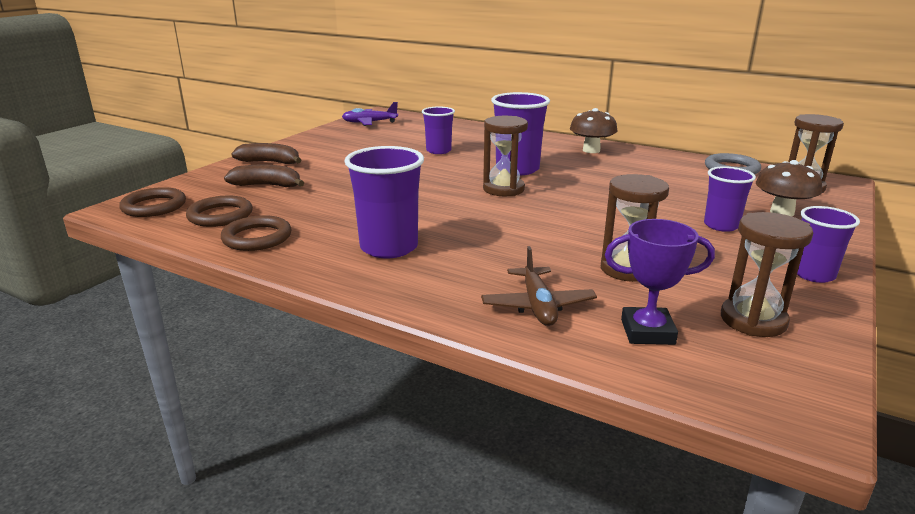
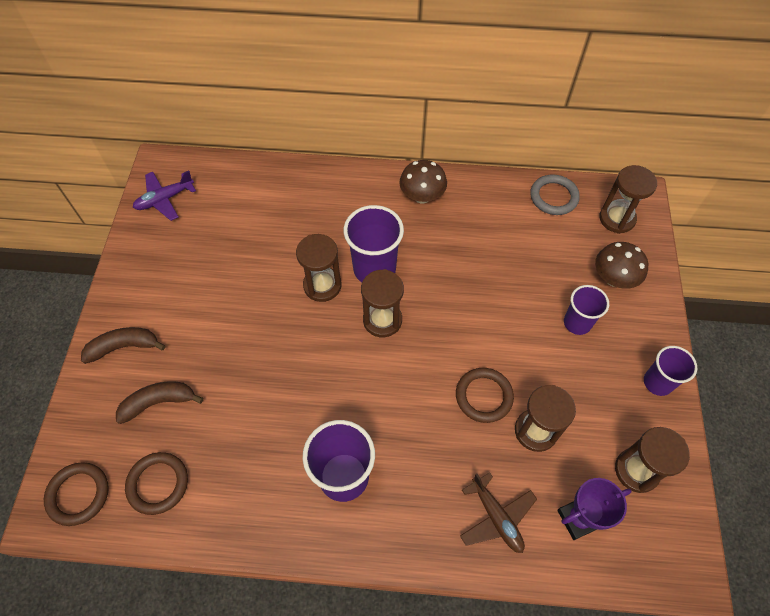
camera: 25 degrees left, 35 degrees up
(257, 238) = (222, 510): brown ring -> brown ring (484, 396)
(438, 151) = (279, 251): purple cup -> none
(462, 168) = (322, 285): none -> brown hourglass

